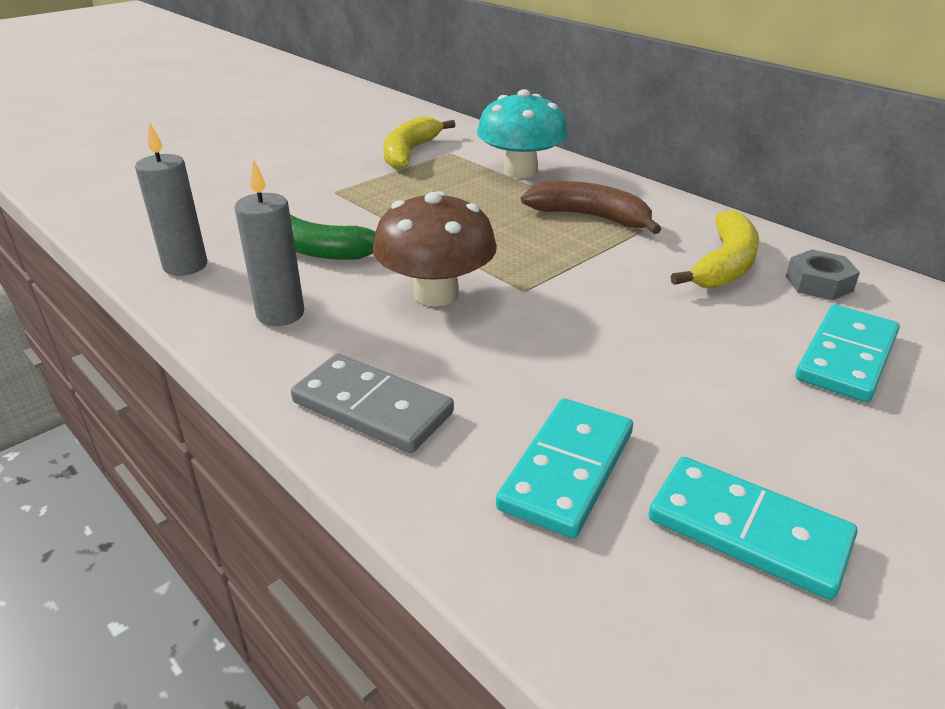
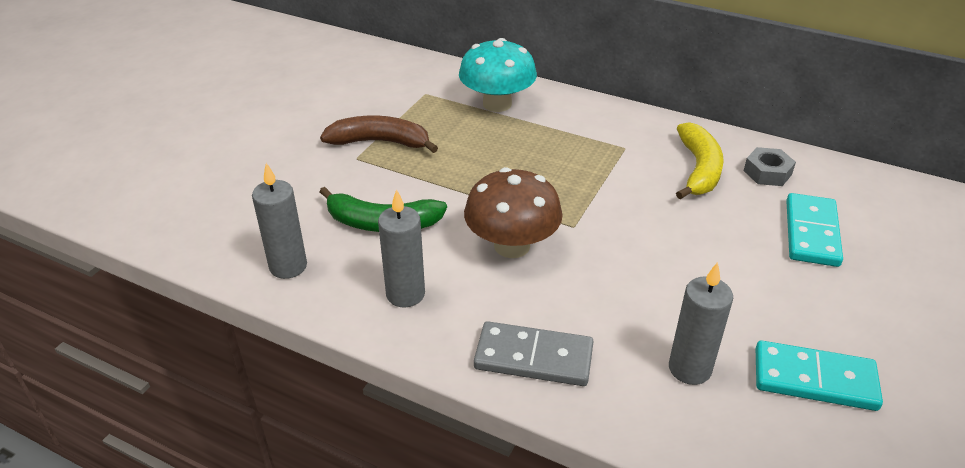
camera: 20 degrees left, 5 degrees up
(410, 152) = (390, 100): yellow banana -> none
(566, 470) = (689, 369): turquoise domino -> grey candle
(590, 217) = (580, 143): brown banana -> brown banana (380, 142)

